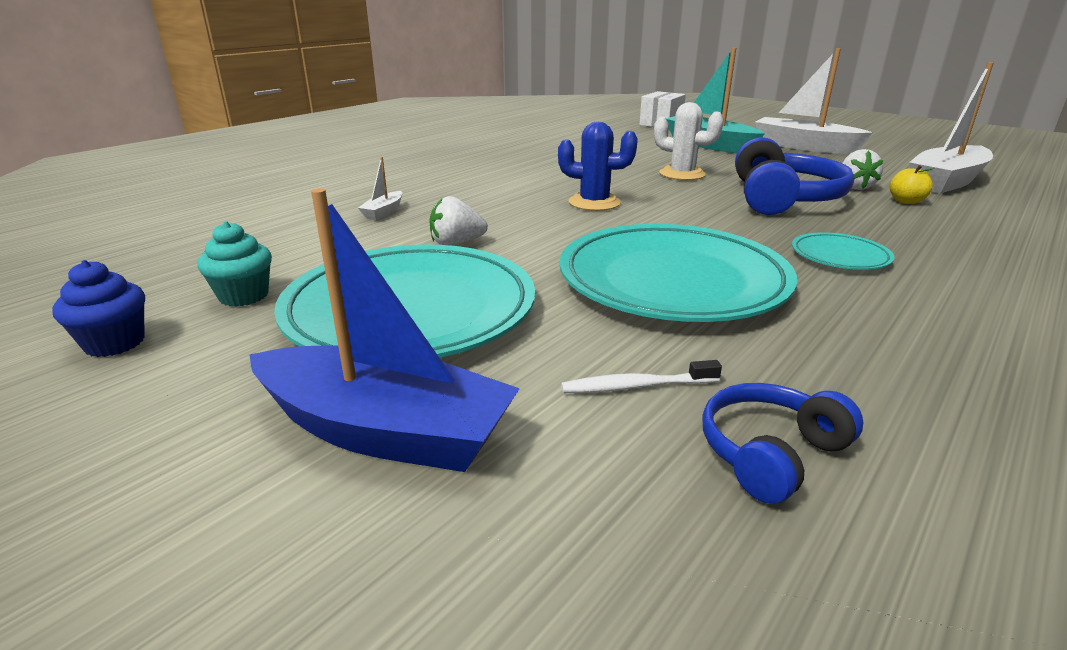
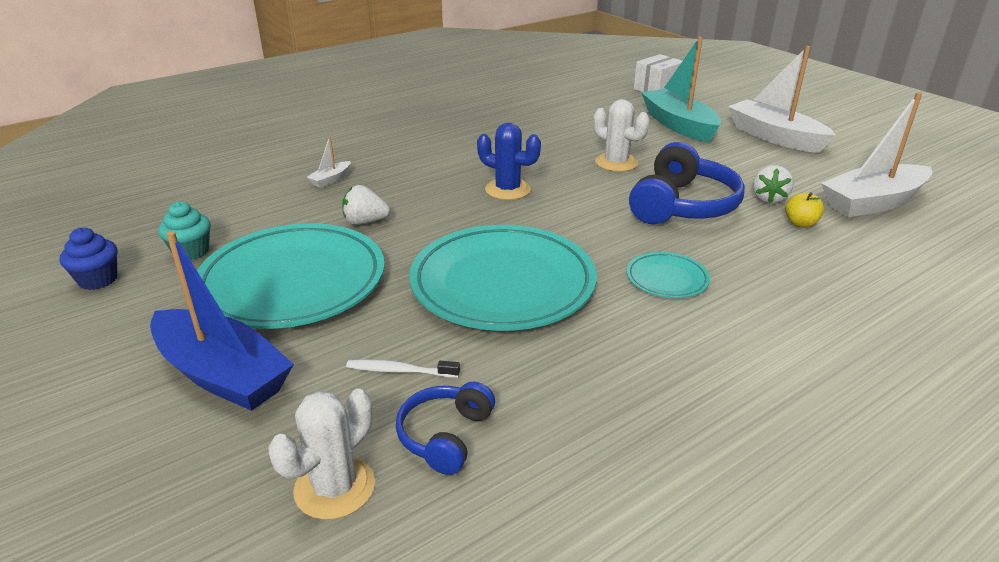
camera: 15 degrees right, 5 degrees up
(682, 558) = (335, 487): none -> white cactus
(770, 453) = (445, 436): blue headphones -> blue headphones turned 45 degrees counterclockwise

